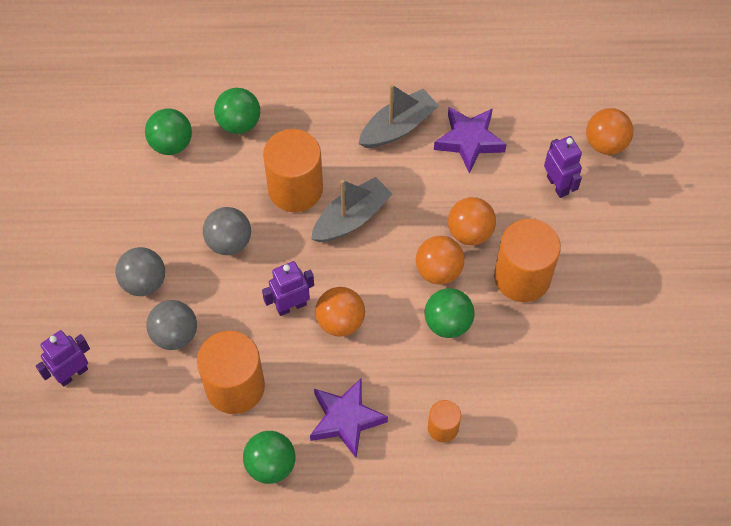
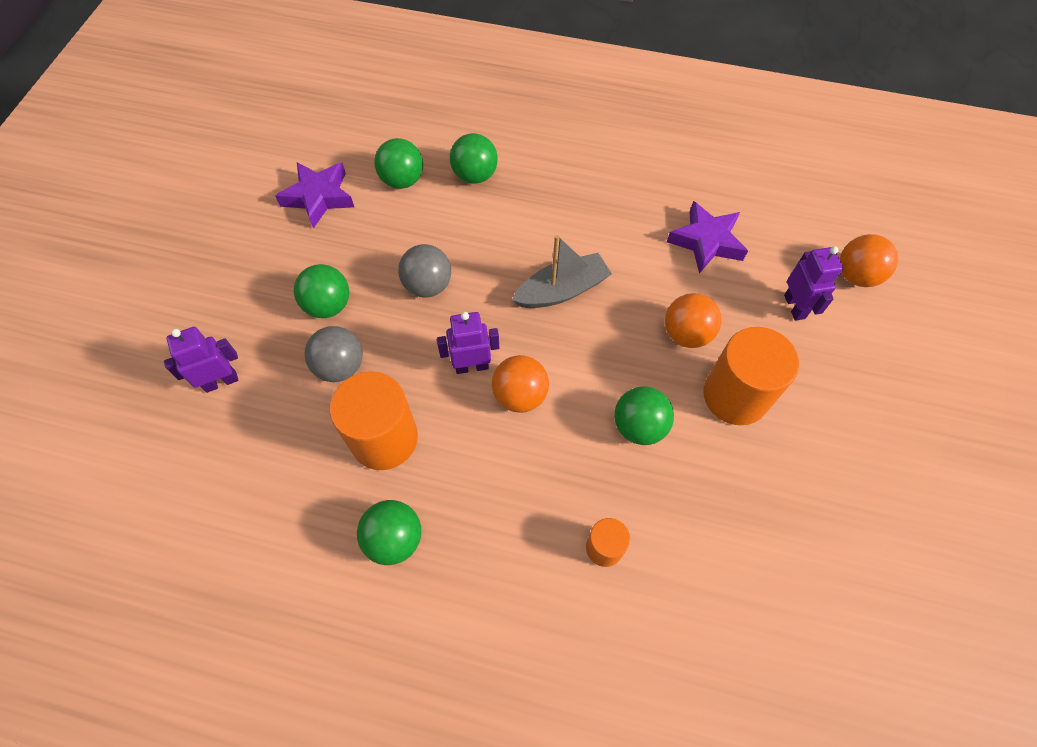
camera: 15 degrees right, 0 degrees up
(144, 282) = (328, 305): grey ball -> green ball
(295, 189) = (512, 249): orange cylinder -> none
(346, 419) = (494, 508): purple star -> purple star (319, 197)
(398, 127) = (634, 212): grey boat -> none
(438, 270) = (642, 366): orange ball -> none

